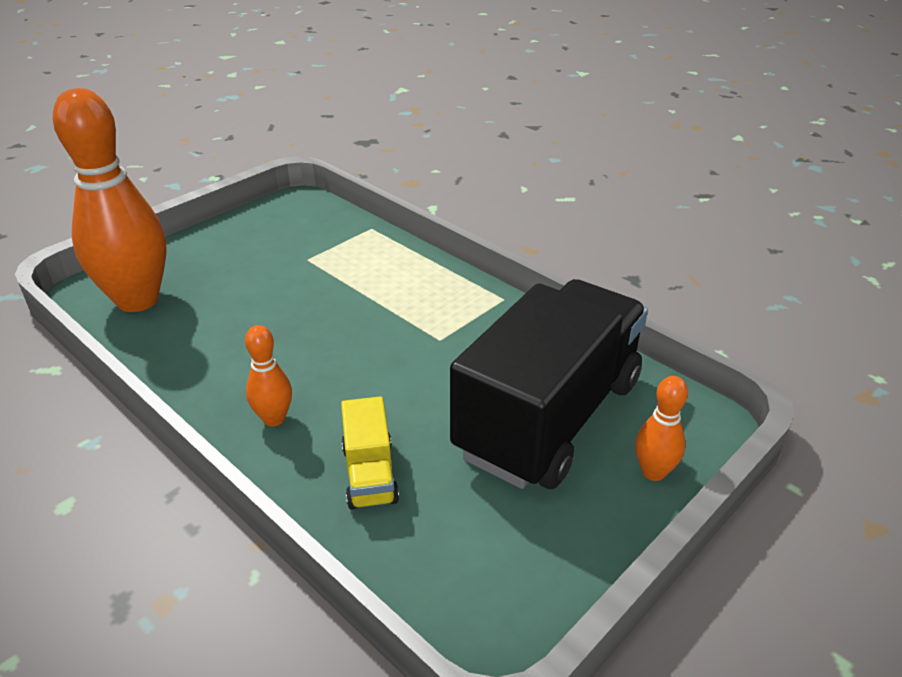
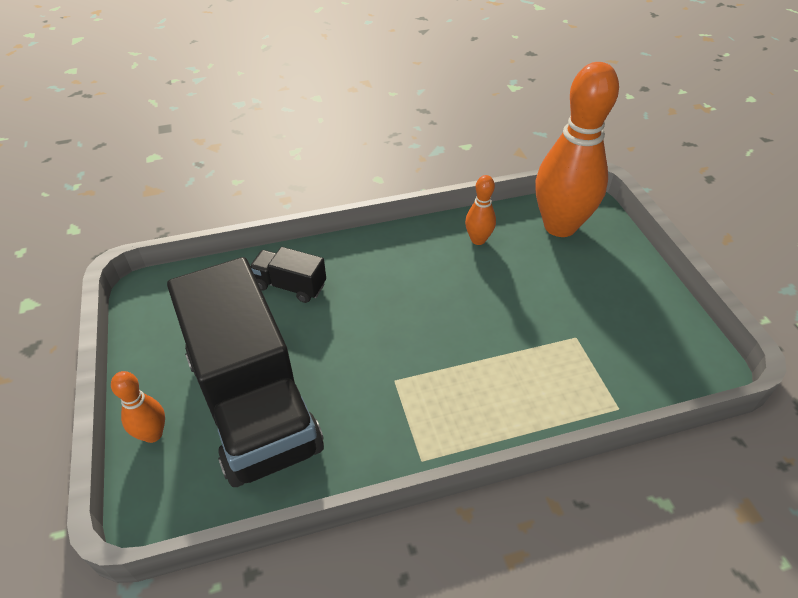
camera: 120 degrees right, 10 degrees up
(274, 419) = (374, 259): orange bowling pin -> orange bowling pin (478, 240)
(369, 474) = (290, 286): yellow truck -> black truck

